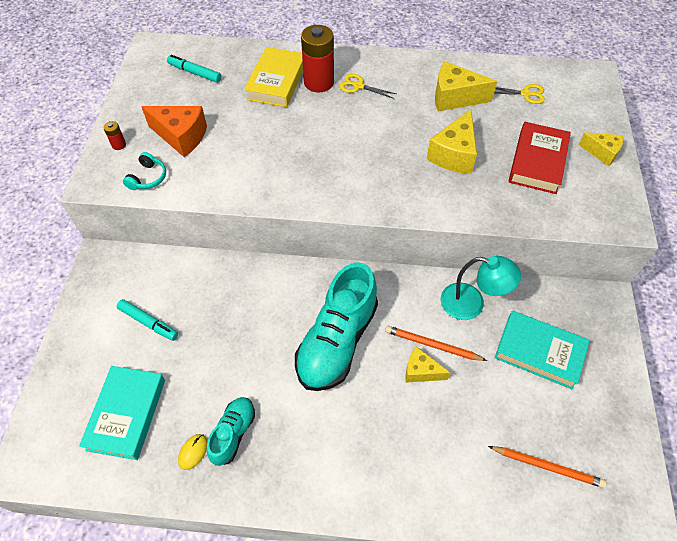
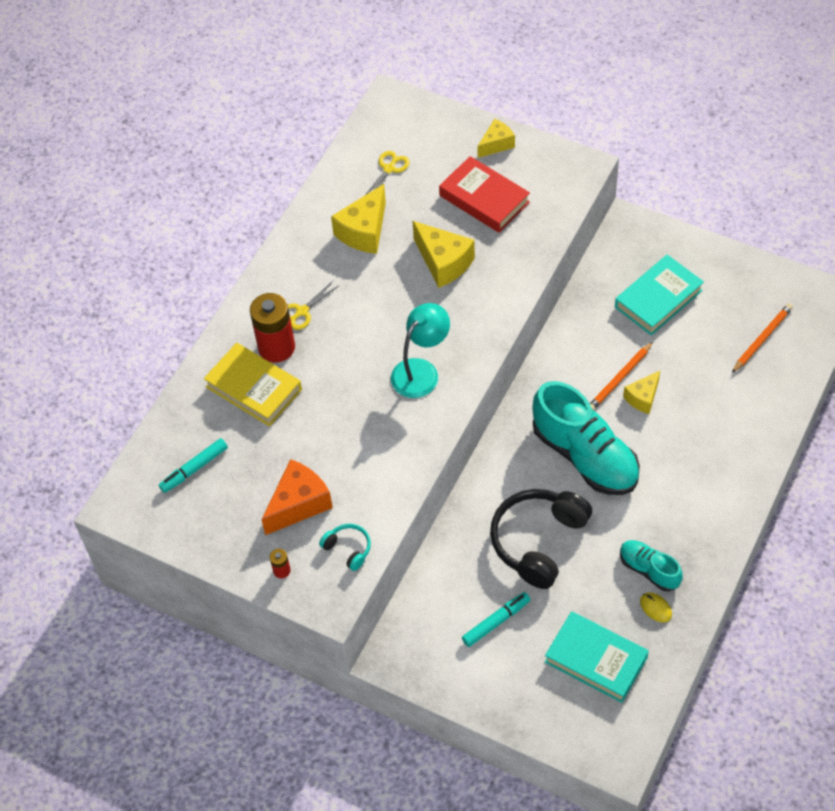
camera: 65 degrees left, 0 degrees up
(236, 331) = (538, 541): none -> black headphones
(471, 304) = (588, 330): turquoise lamp -> turquoise lamp (421, 371)

